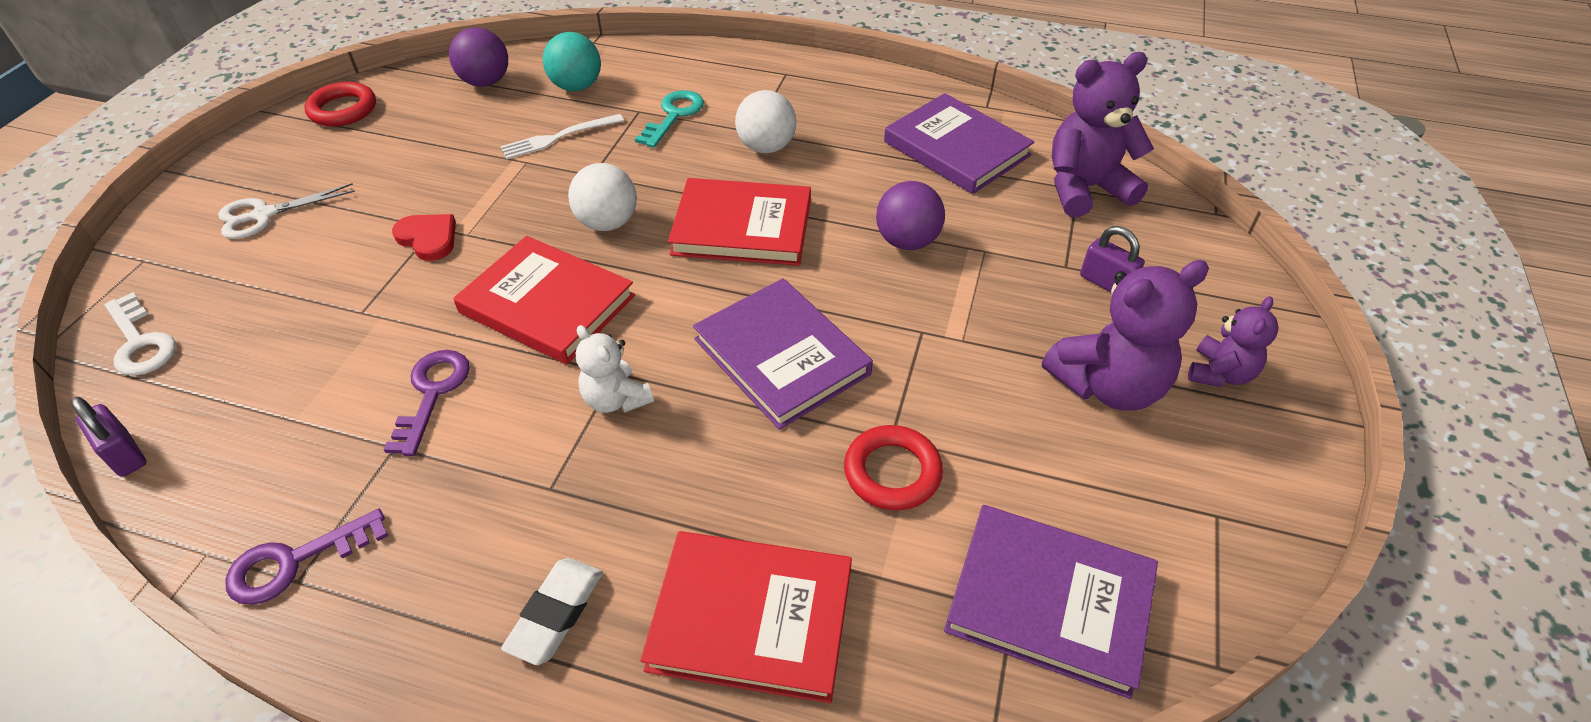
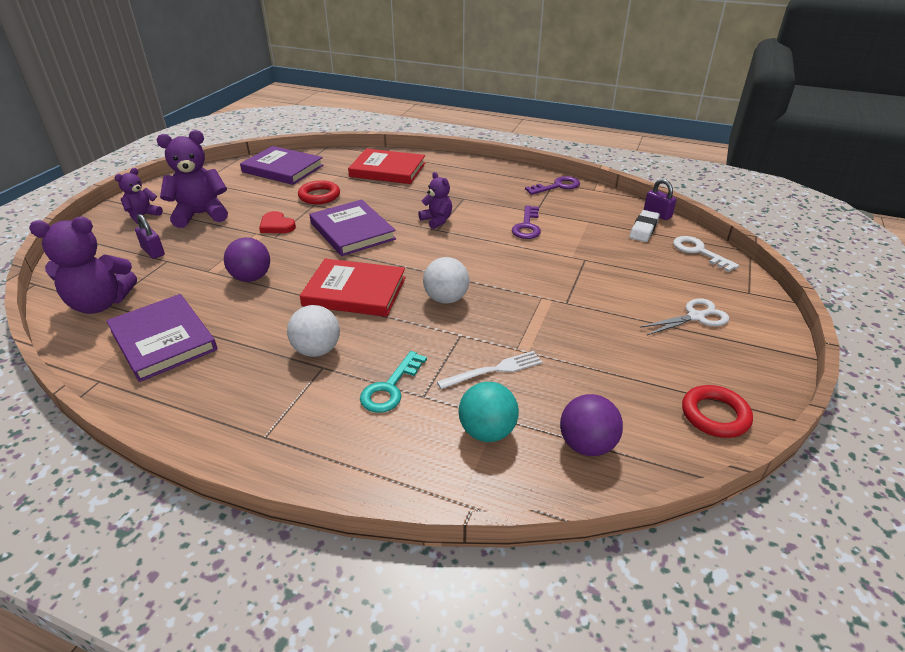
camera: 175 degrees left, 10 degrees down
(428, 238) = (566, 295): red heart -> red heart (276, 225)
(547, 304) = (478, 257): red book -> none
(556, 613) = (456, 173): white eraser -> white eraser (644, 229)
(616, 399) = (437, 220): white teddy bear -> purple teddy bear

